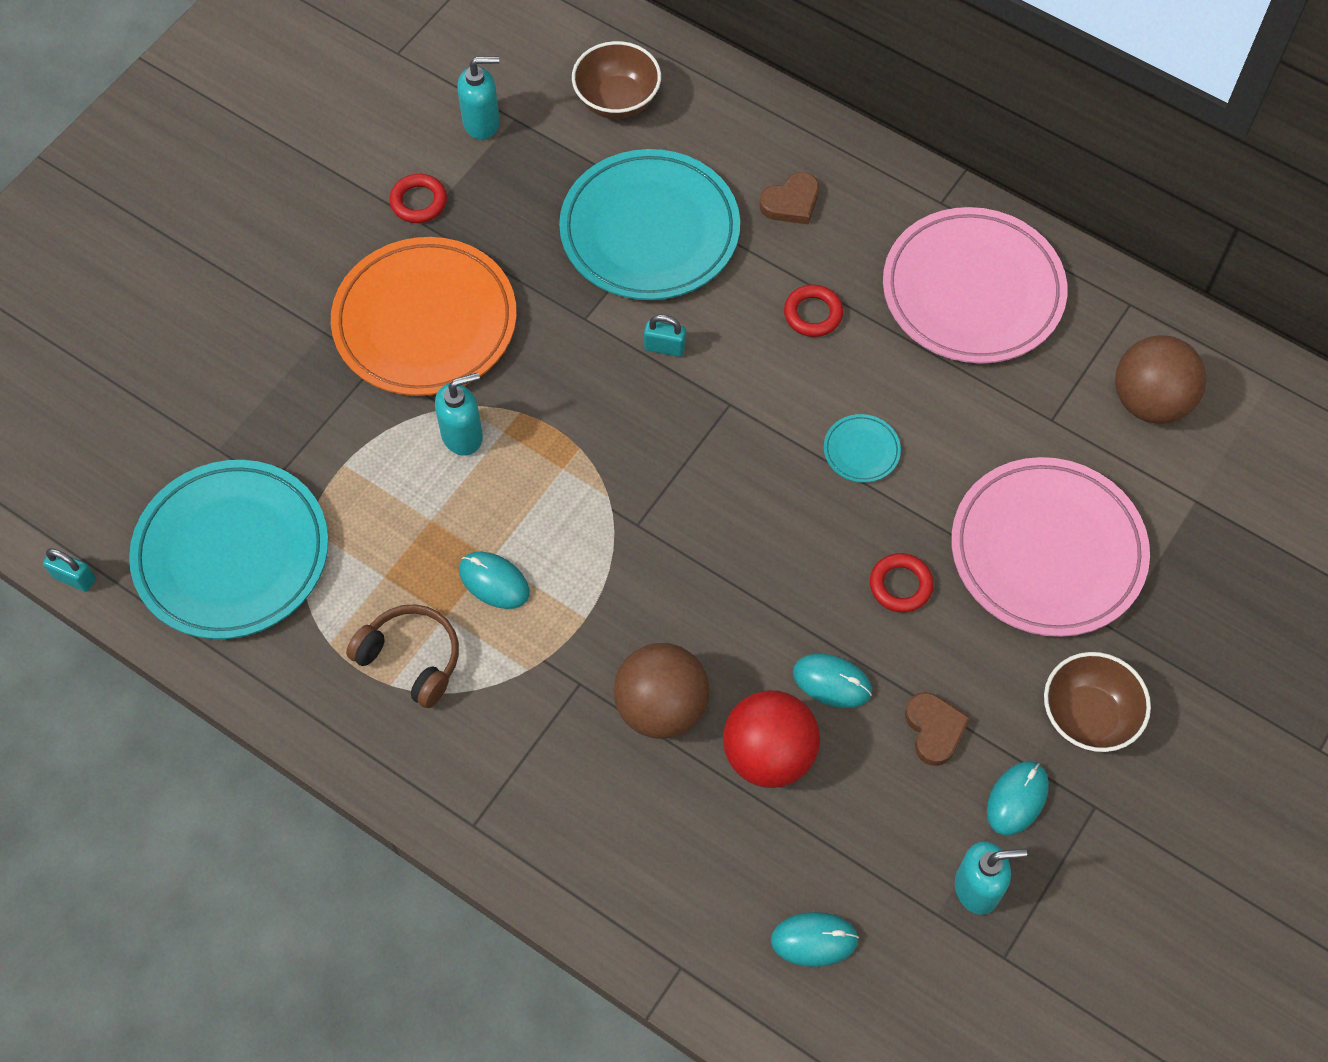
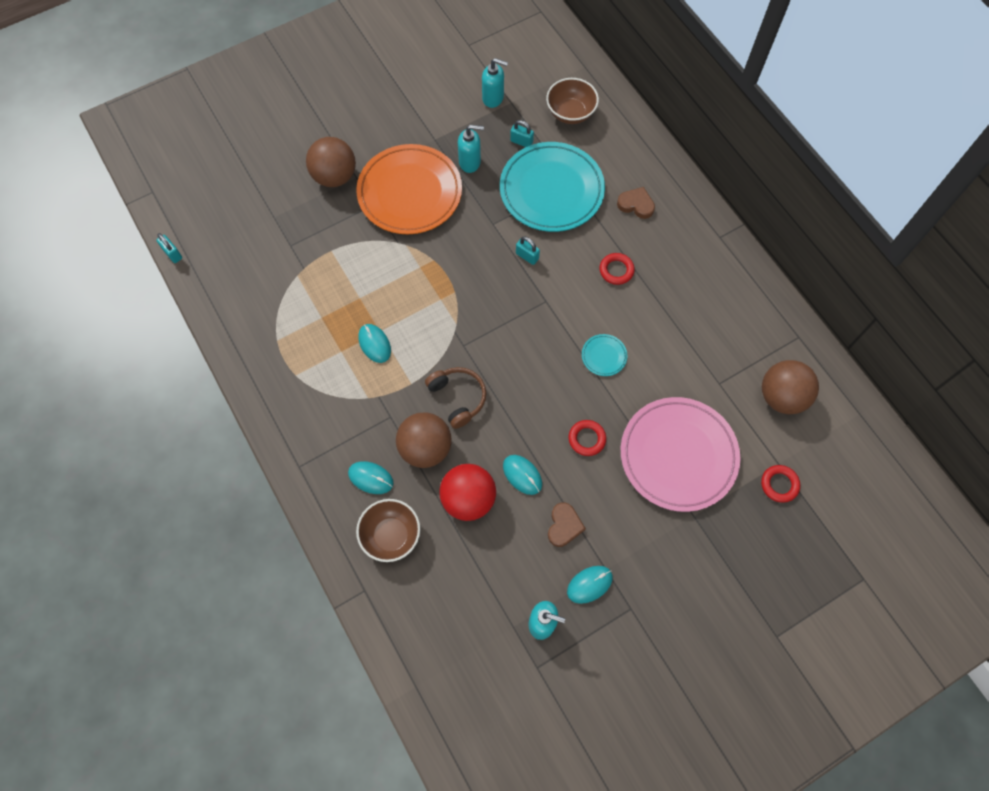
camera: 25 degrees right, 5 degrees up
(232, 554) = (253, 273): turquoise plate -> none
(286, 344) = (335, 176): none -> brown ball
(411, 658) = (313, 366): brown headphones -> brown headphones (458, 398)
(419, 202) = (439, 128): red ring -> red ring (779, 484)
(462, 435) = (398, 260): turquoise soap dispenser -> turquoise soap dispenser (470, 162)
(563, 174) = (521, 142): none -> turquoise padlock
(791, 203) = (636, 205): brown heart -> brown heart turned 150 degrees counterclockwise
(814, 940) = (440, 609): turquoise mouse -> turquoise mouse (370, 478)
(972, 291) = (712, 293): pink plate -> none
(1088, 716) = (653, 557): brown bowl -> brown bowl (391, 535)

